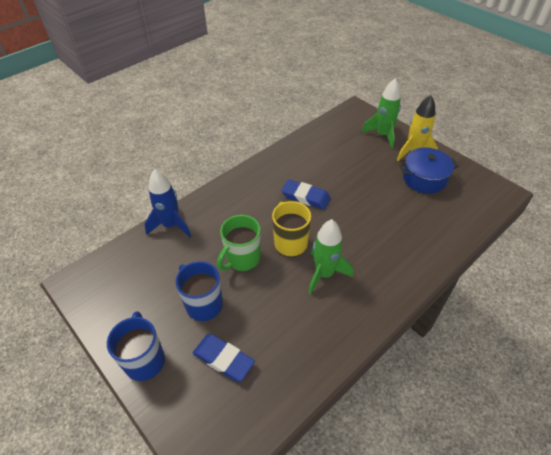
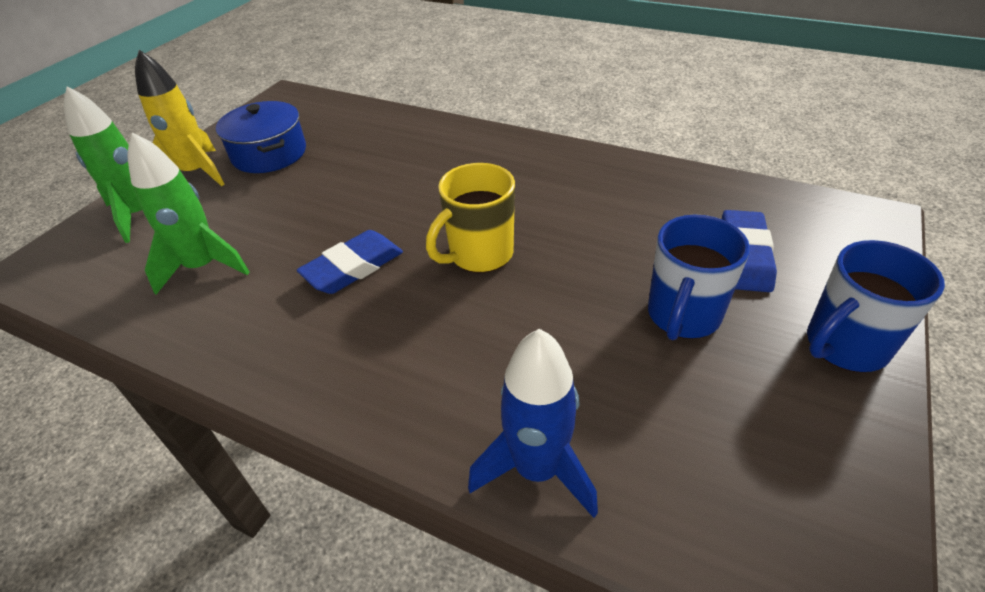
camera: 110 degrees left, 5 degrees down
(242, 259) = (553, 302): green mug -> none
(305, 197) = (353, 267): blue eraser -> blue eraser turned 45 degrees clockwise
(324, 274) = (521, 203): green rocket -> green rocket (203, 267)

